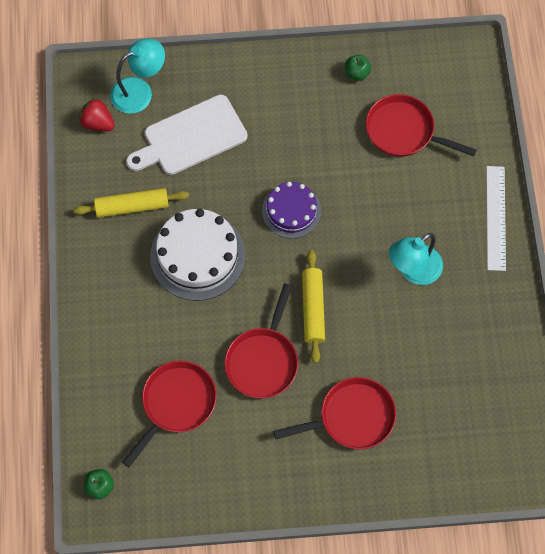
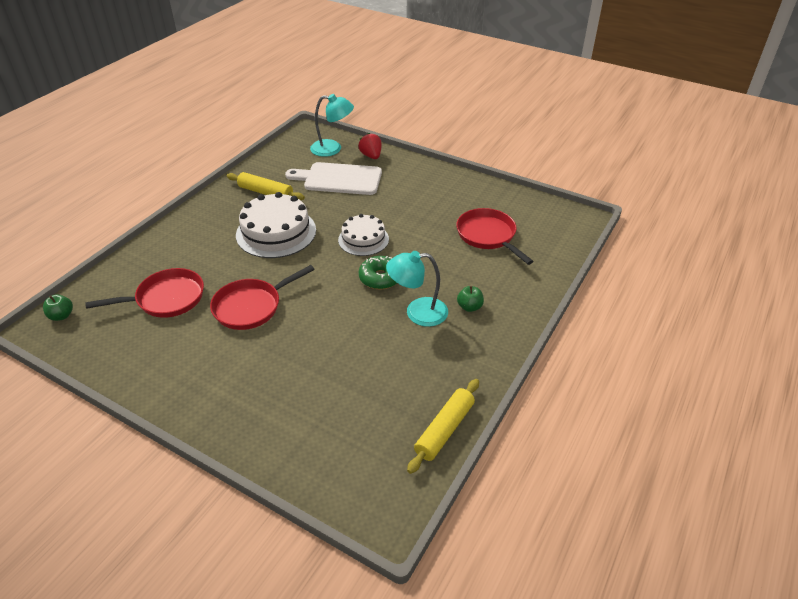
camera: 35 degrees right, 25 degrees down
(97, 123) = (292, 151): red strawberry -> red strawberry (371, 156)
(291, 211) = (363, 239): purple cake -> white cake
(313, 309) = (319, 296): yellow rolling pin -> yellow rolling pin (444, 430)
(348, 251) = (380, 278): none -> green donut
(351, 417) = (274, 376): red pan -> none
(357, 73) = (482, 195): green apple -> green apple (469, 307)
(495, 218) = (516, 313): white ruler -> none

